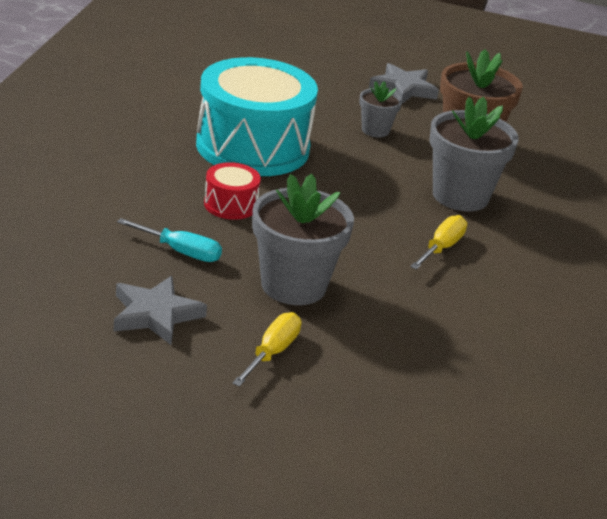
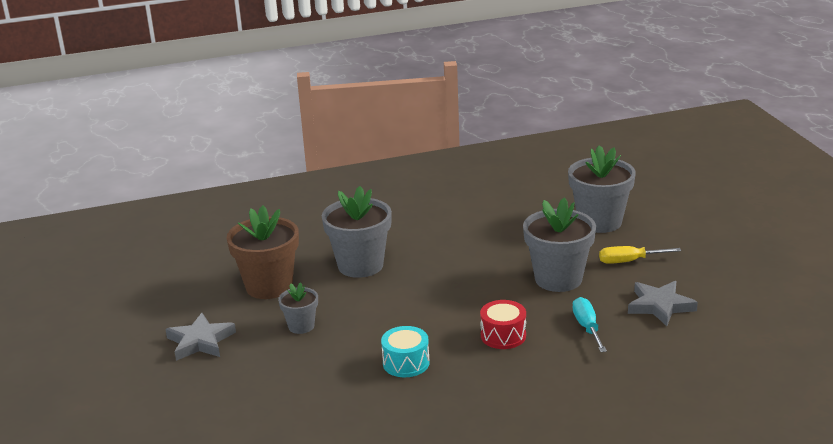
camera: 115 degrees left, 5 degrees down
(252, 147) = (406, 363): turquoise drum -> turquoise drum, size x0.44
(396, 390) = (599, 222): none -> grey flower pot
(441, 248) = (439, 252): yellow screwdriver -> none

